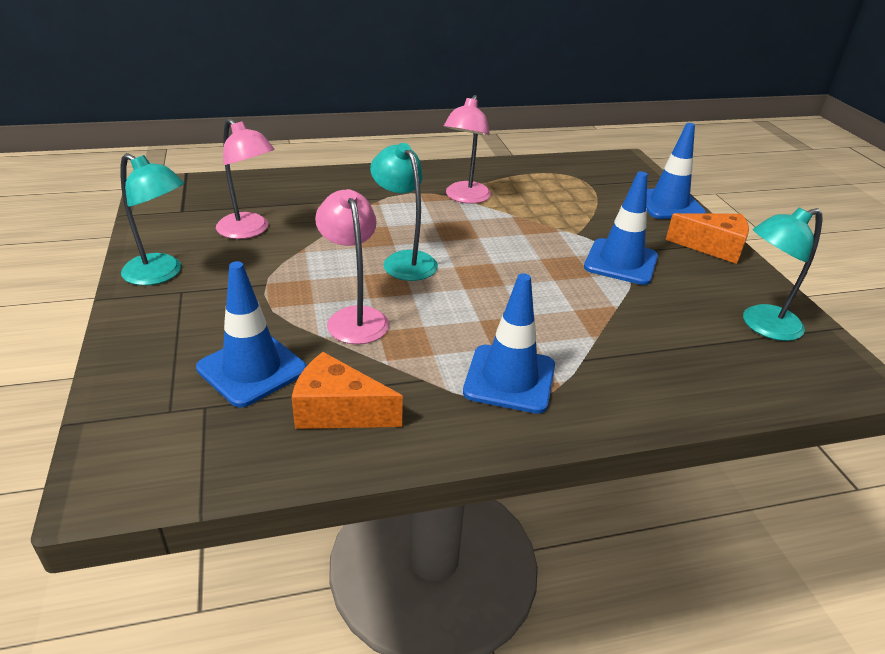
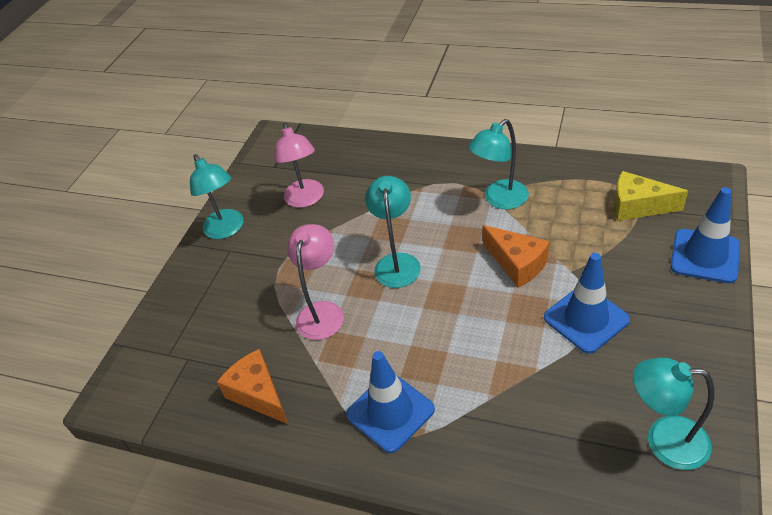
camera: 40 degrees right, 10 degrees up
(252, 369) = (230, 337): blue traffic cone -> none
(465, 198) = (499, 200): pink lamp -> turquoise lamp
(588, 183) = (637, 206): none -> yellow cheese
(713, 247) = (703, 328): orange cheese -> orange cheese (517, 264)

